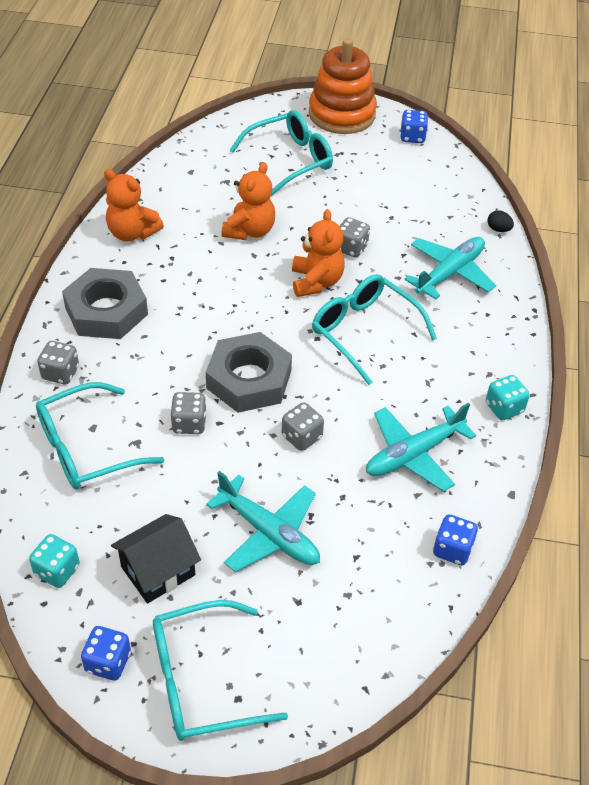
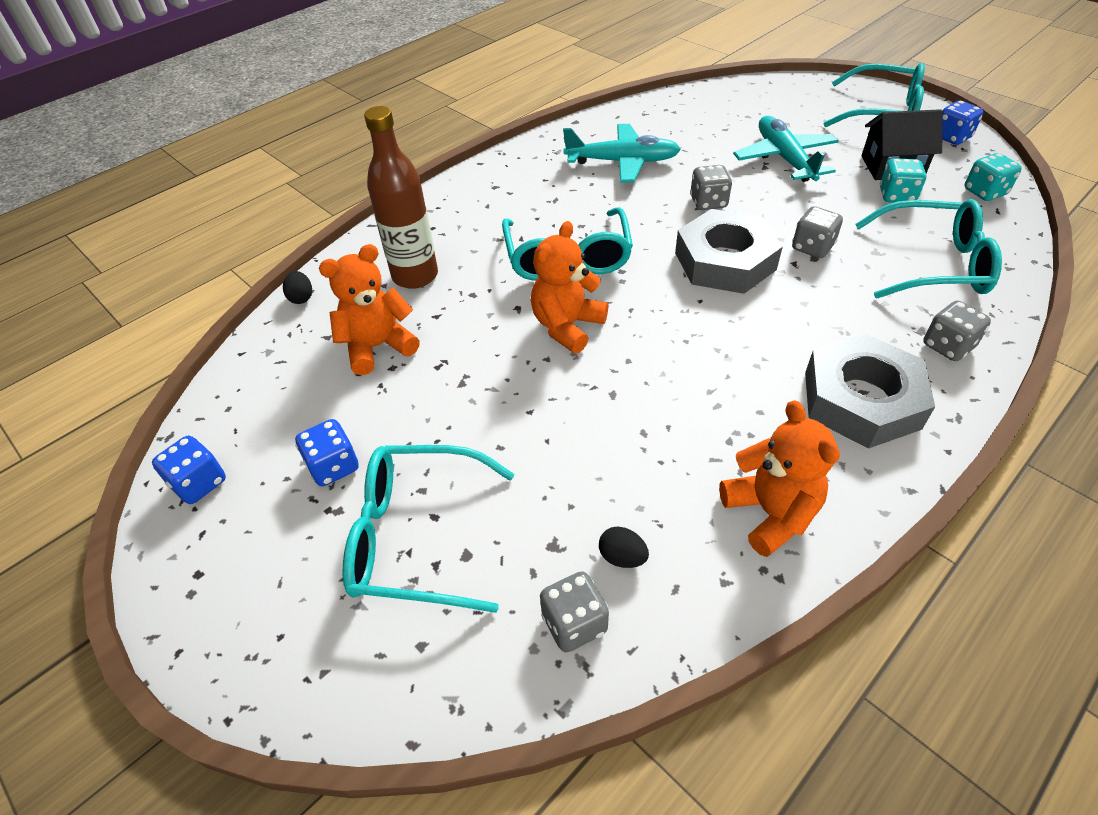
camera: 140 degrees left, 0 degrees up
(191, 189) = (622, 557): none -> black egg
(250, 231) = (590, 432): orange teddy bear -> orange teddy bear (378, 346)
(342, 114) = (229, 600): orange stacking toy -> none
(351, 248) = (485, 348): grey dice -> grey dice (574, 623)
(450, 273) = (415, 276): turquoise plane -> brown bottle
(452, 549) = (651, 112): blue dice -> blue dice (333, 466)
(504, 408) = (514, 163): turquoise dice -> turquoise dice (896, 196)

